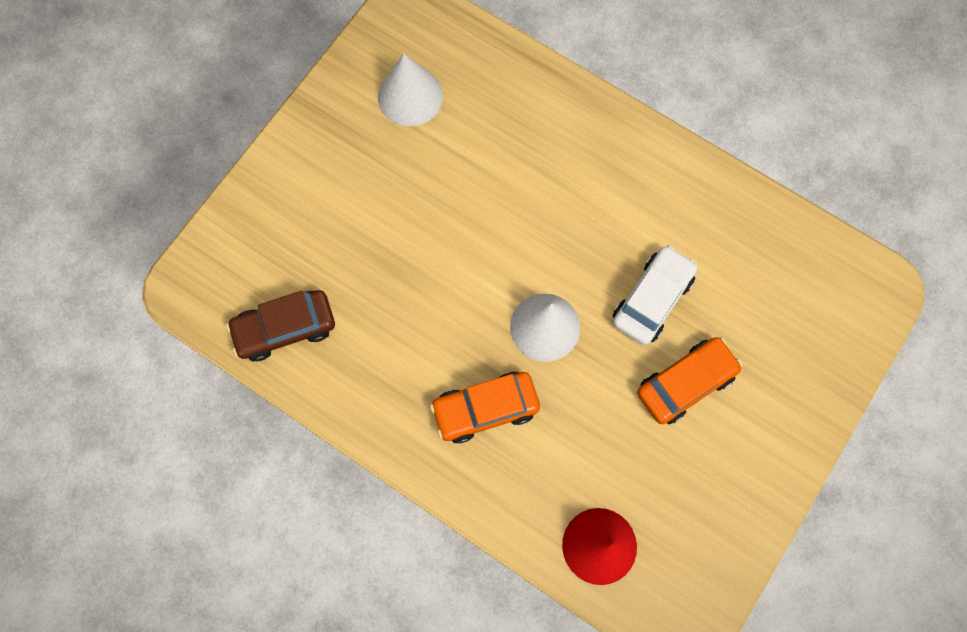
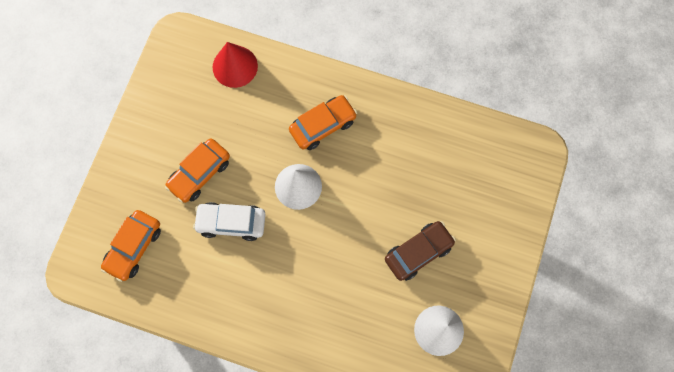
camera: 165 degrees right, 0 degrees up
(285, 328) = (465, 142): brown car -> brown car (418, 252)
(652, 299) = (231, 223): white car -> white car turned 75 degrees clockwise
(796, 301) = (134, 247): none -> orange car

